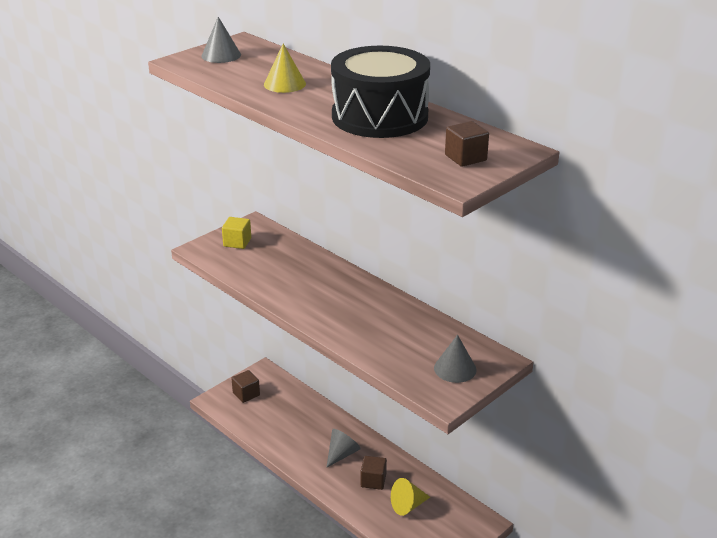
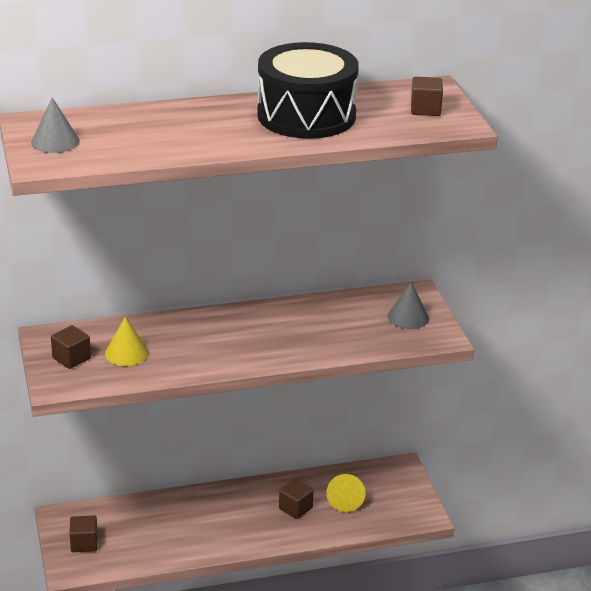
camera: 60 degrees left, 0 degrees up
(237, 242) = (71, 358): yellow cube -> brown cube
(284, 84) = (177, 133): yellow cone -> yellow cone (126, 353)
(342, 454) = (241, 513): grey cone -> none

